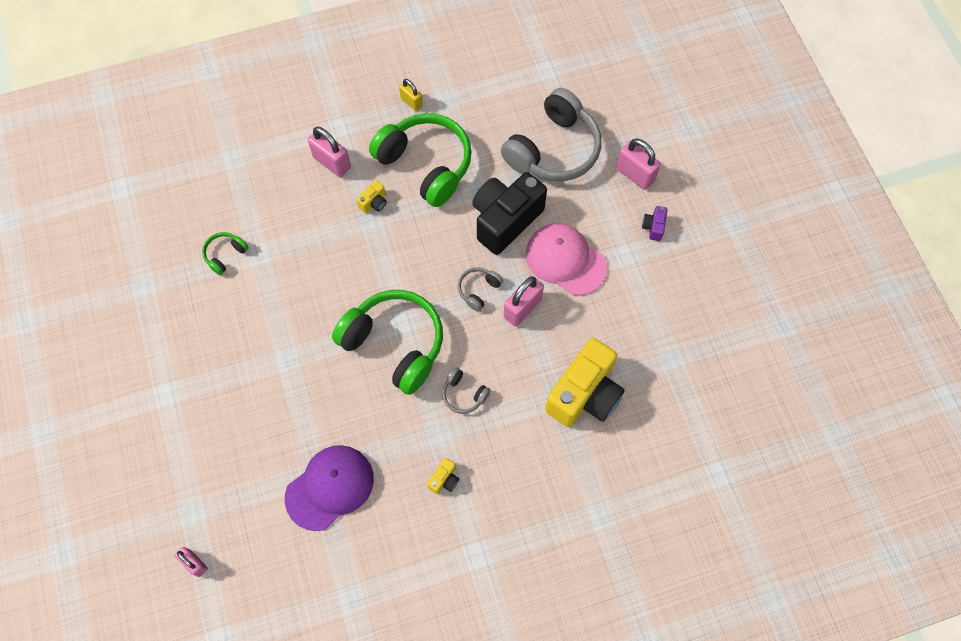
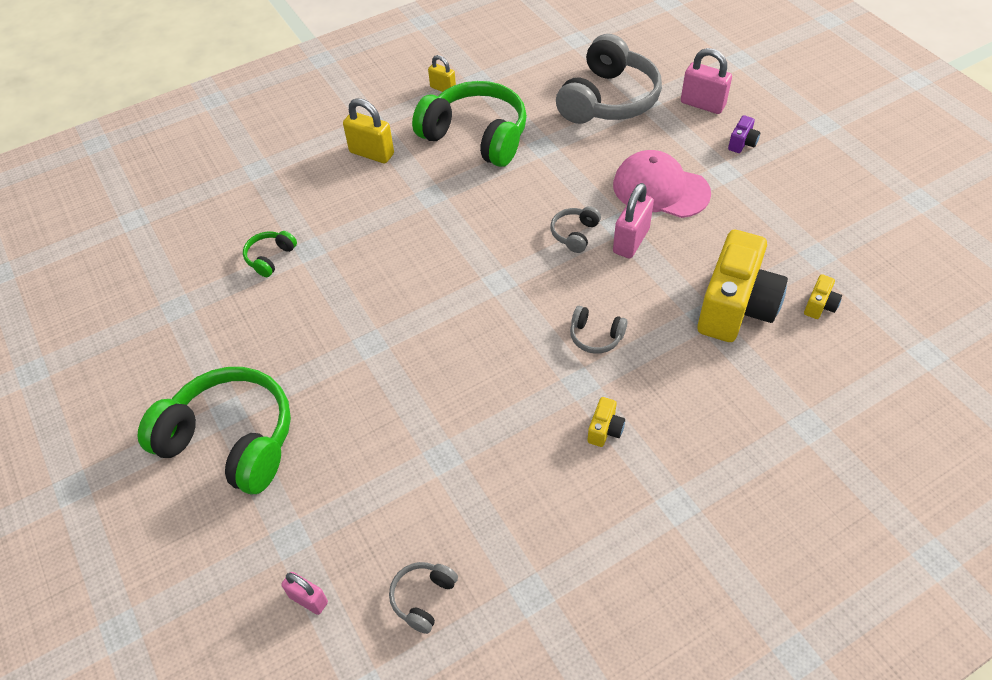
camera: 10 degrees left, 15 degrees down
(274, 582) = (423, 598): none -> grey headphones
(330, 487) = (464, 469): purple cap -> none
(332, 163) = (371, 153): pink padlock -> yellow padlock
(374, 203) = (429, 179): yellow camera -> yellow camera (819, 306)
(394, 344) = (496, 304): green headphones -> green headphones (231, 440)
(505, 220) = (580, 167): black camera -> none
(653, 227) = (742, 143): purple camera -> purple camera turned 150 degrees counterclockwise

